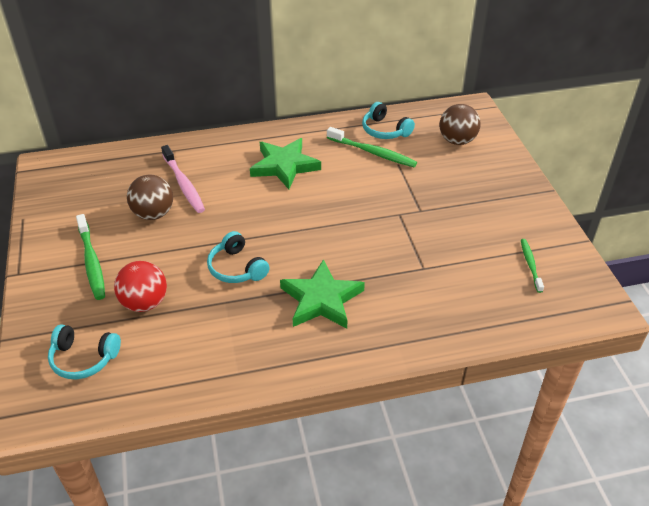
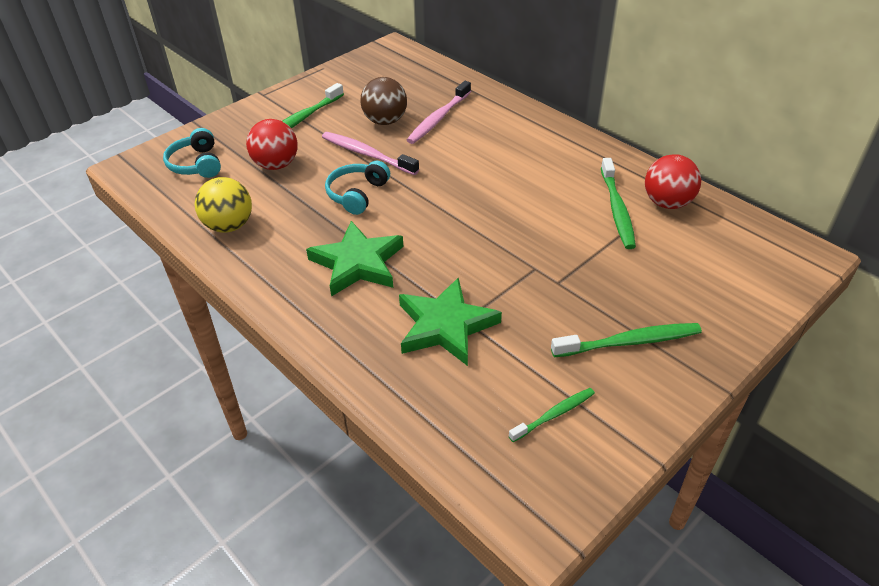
camera: 60 degrees right, 0 degrees up
(189, 242) = (367, 154): none -> pink toothbrush
(203, 363) = (229, 226): none -> yellow ball
(284, 166) = (527, 161): green star -> green star (445, 326)
(385, 130) = (667, 203): turquoise headphones -> red ball
(457, 141) = (720, 266): brown ball -> none
(493, 206) = (629, 342): none -> green toothbrush

